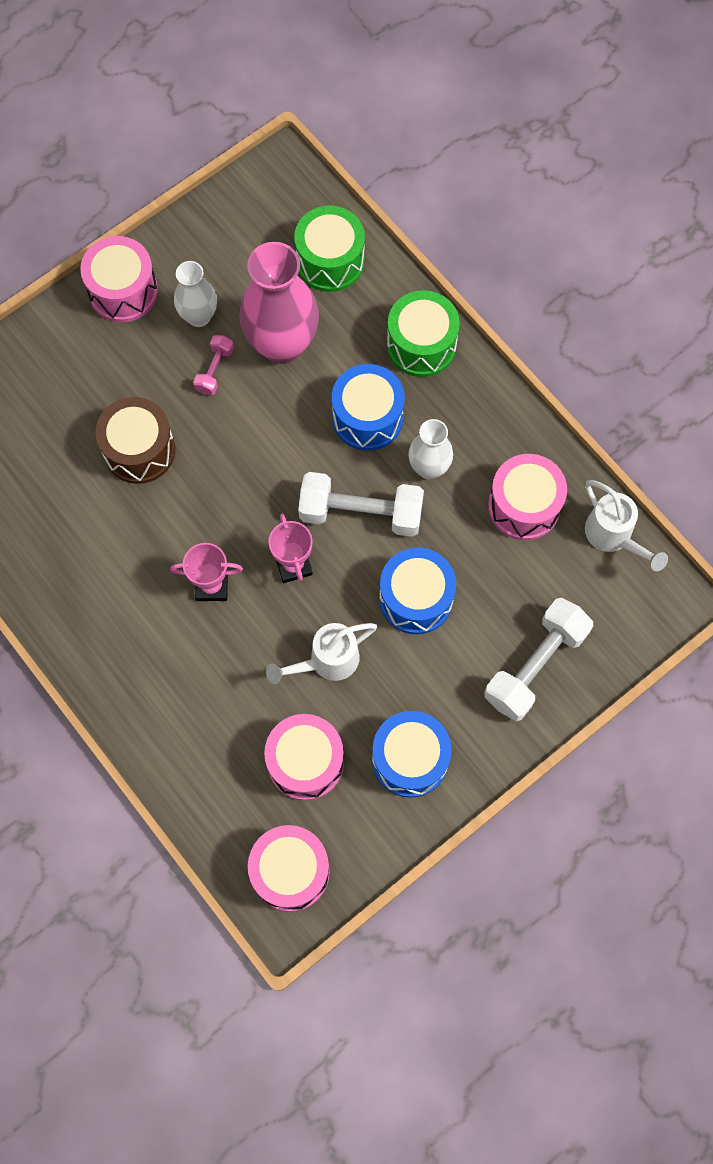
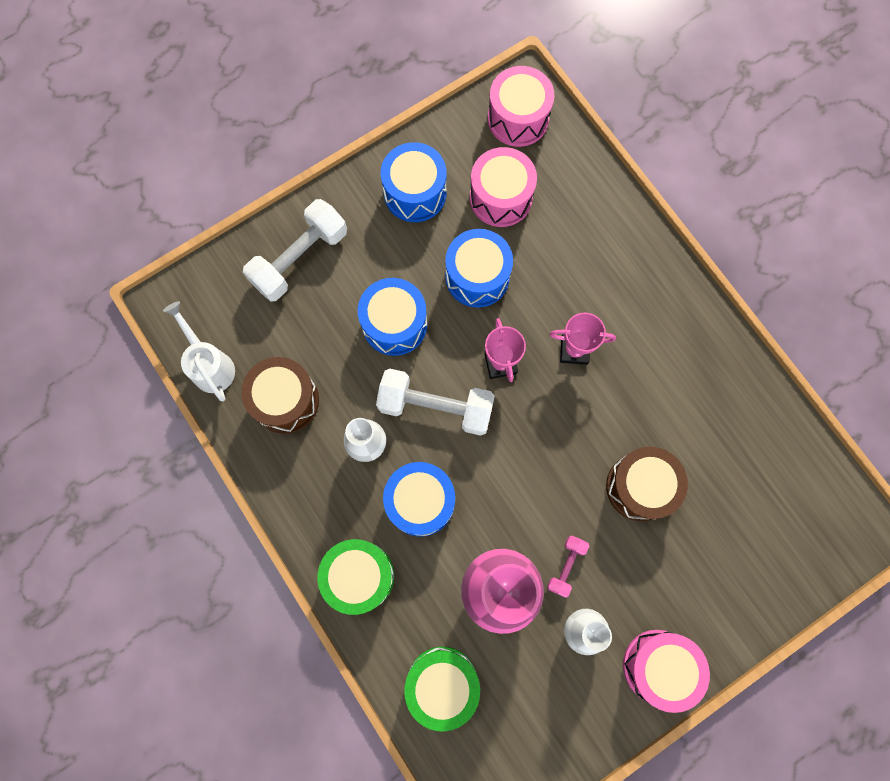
camera: 175 degrees left, 5 degrees up
(326, 661) = (477, 276): white watering can -> blue drum
(524, 506) = (285, 400): pink drum -> brown drum

